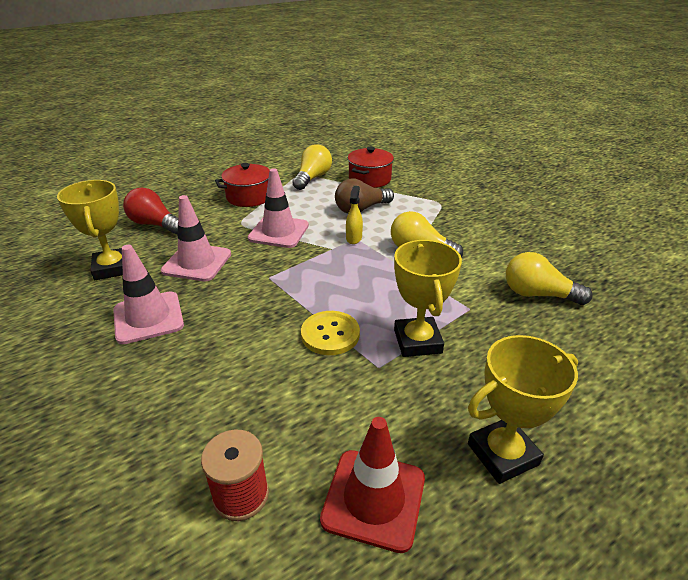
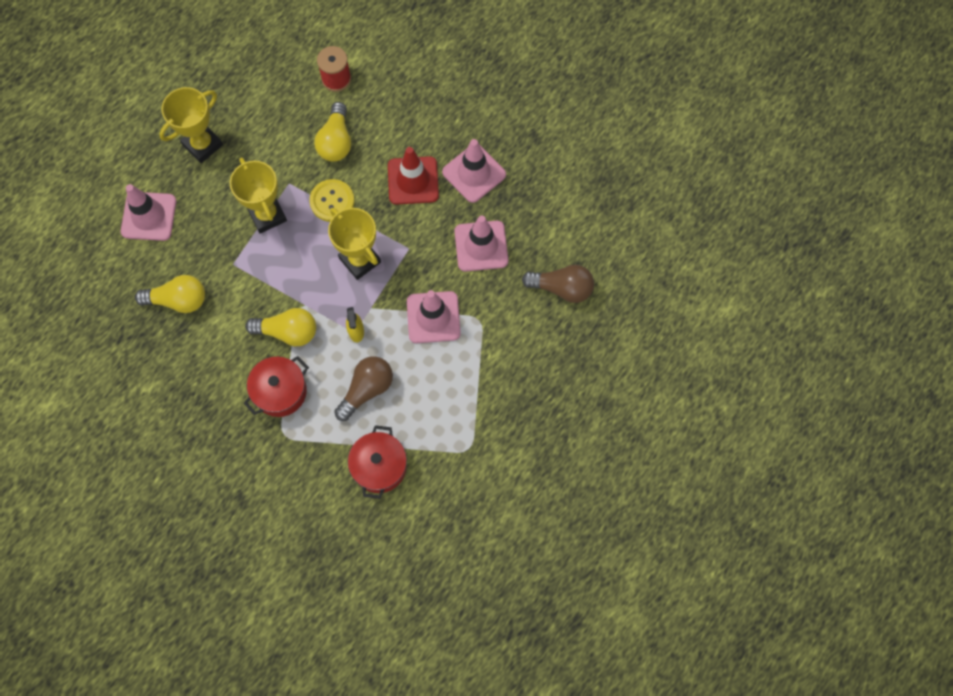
camera: 160 degrees right, 35 degrees up
(112, 268) = (547, 215): yellow trophy -> yellow trophy (360, 260)
(155, 224) = (561, 288): red light bulb -> brown light bulb
(249, 197) = (500, 373): red pot -> red pot (280, 391)
(312, 178) = (449, 445): yellow light bulb -> yellow light bulb (336, 141)
(374, 499) = (268, 98): red traffic cone -> red traffic cone (413, 180)
(586, 380) = (149, 216): none -> pink traffic cone

